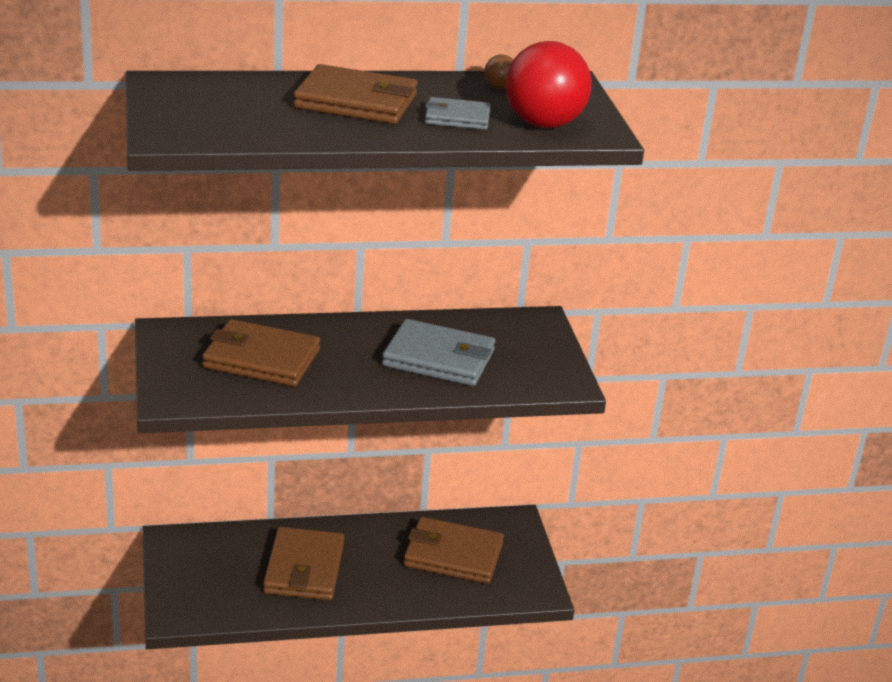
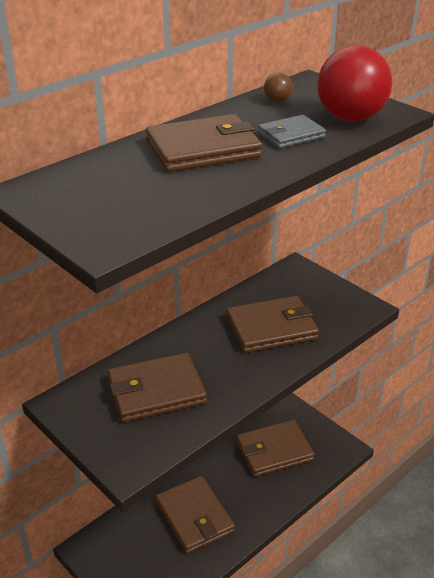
camera: 30 degrees left, 5 degrees up
(439, 358) = (271, 328): grey wallet -> brown wallet

